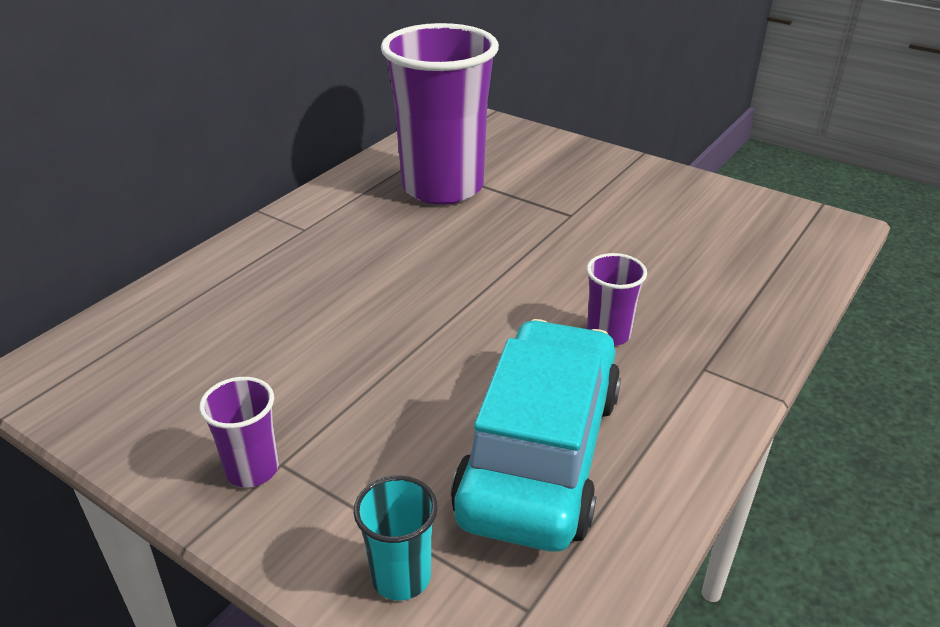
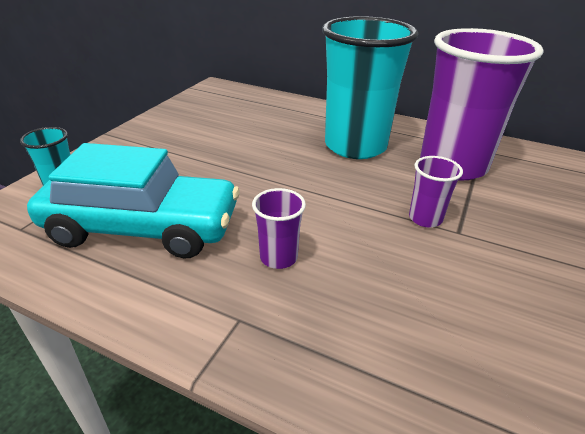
camera: 80 degrees right, 0 degrees up
(252, 469) = (147, 140): purple cup -> purple cup (425, 218)
(369, 245) = (355, 146): none -> turquoise cup

